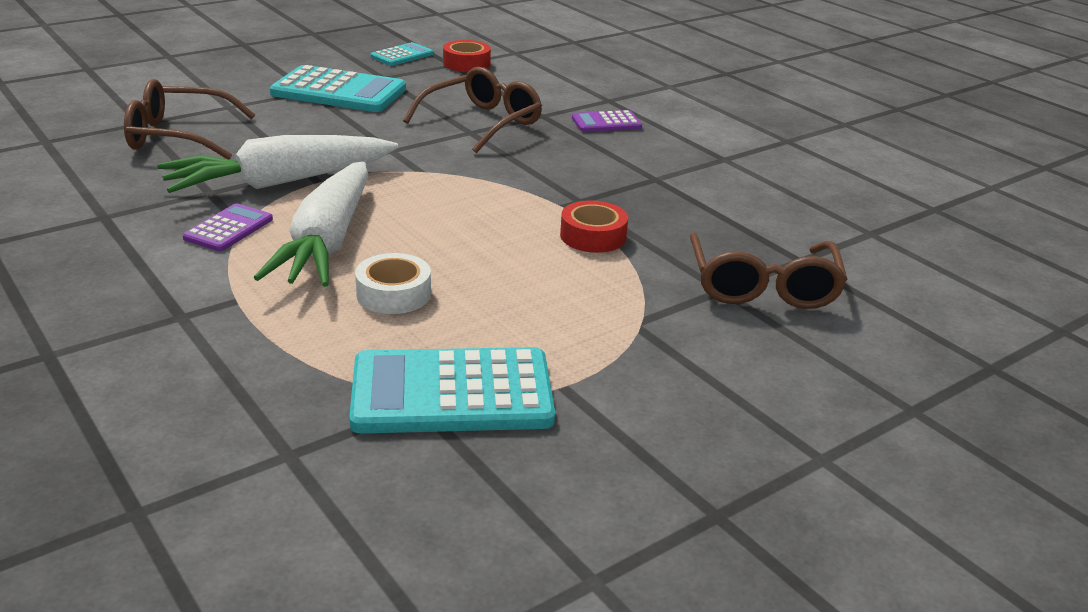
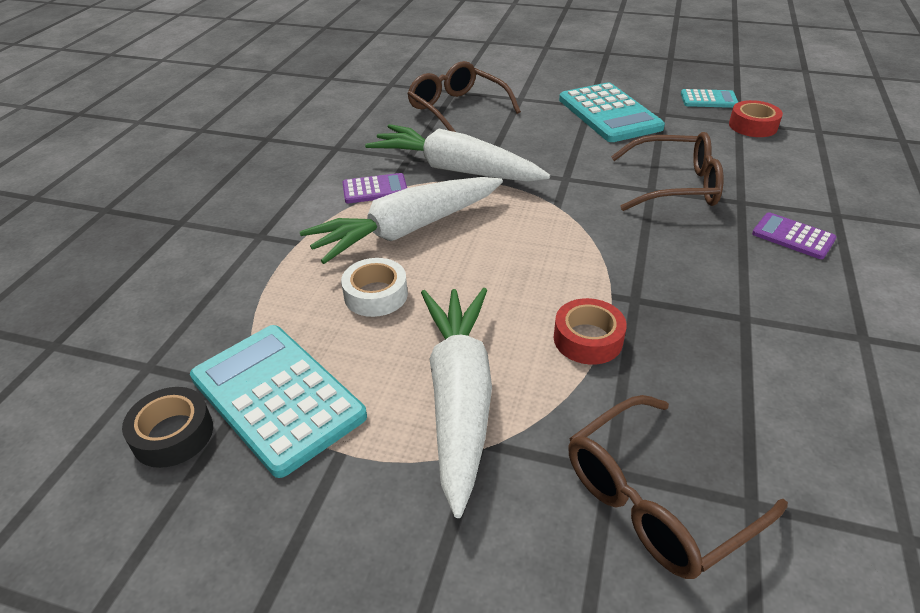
camera: 55 degrees right, 10 degrees up
(417, 467) = (173, 434): none -> black tape
(578, 311) = (459, 398): none -> white carrot

